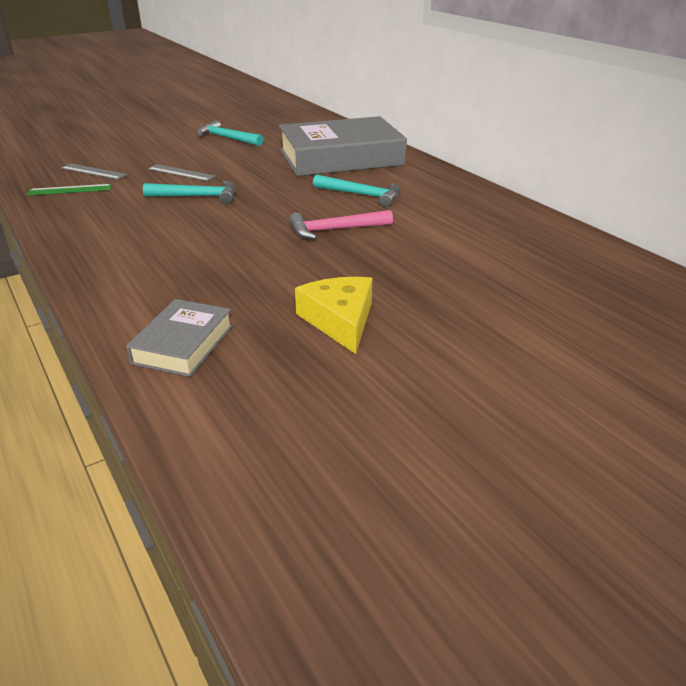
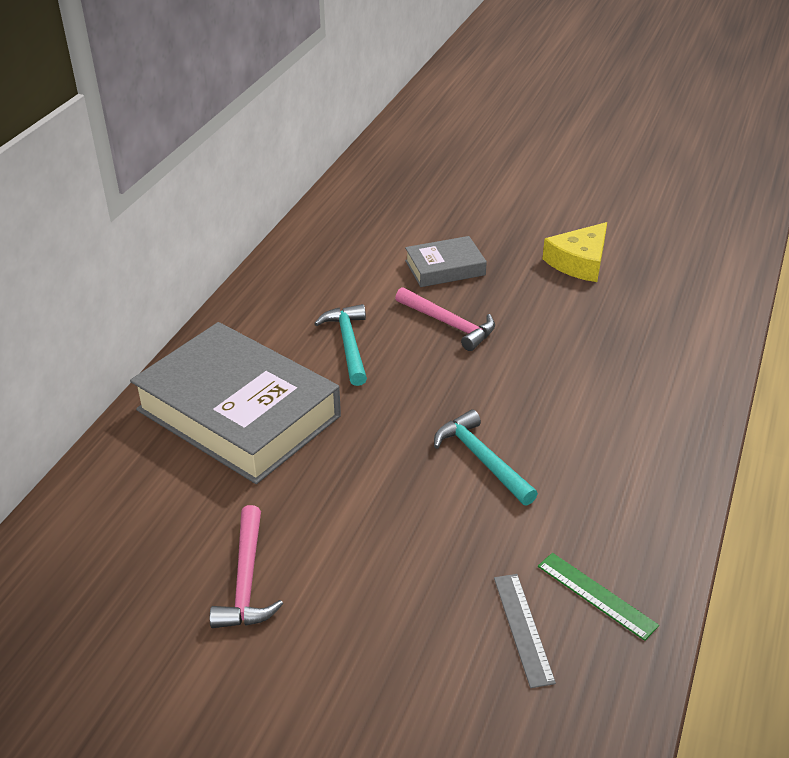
camera: 125 degrees left, 5 degrees up
(181, 173) = (431, 527): grey ruler -> none
(183, 344) = (691, 307): grey book -> grey book (445, 268)
(227, 138) = (246, 580): turquoise hammer -> pink hammer

